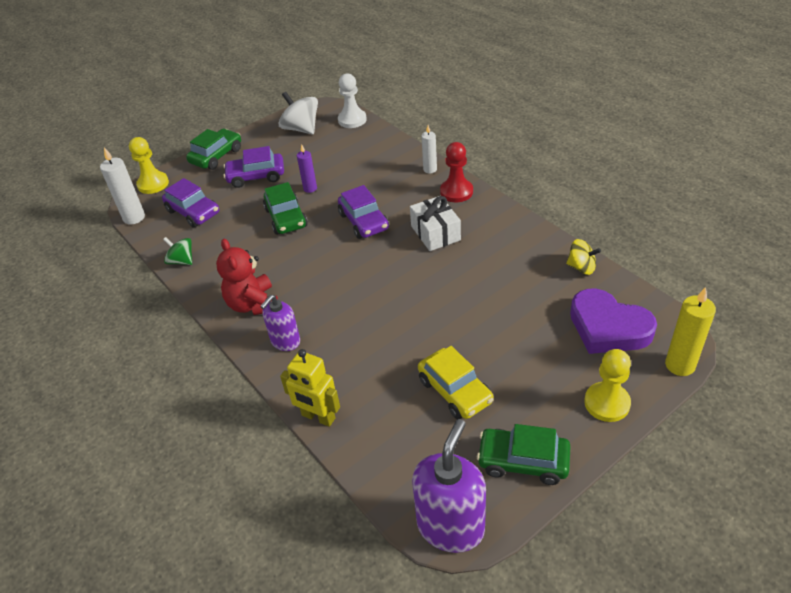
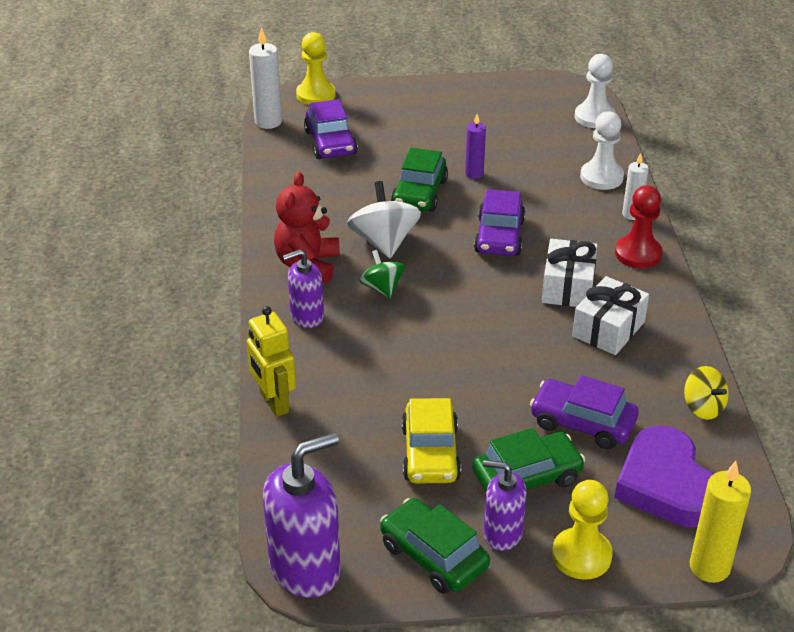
camera: 30 degrees right, 5 degrees down
(181, 261) = (276, 188): green spinning top -> green spinning top (382, 288)
(216, 156) = (406, 93): green car -> green car (527, 477)
(256, 176) = (428, 134): purple car -> purple car (582, 423)
(301, 129) = (525, 102): white spinning top -> white spinning top (384, 242)
(391, 155) = (601, 177): none -> white pawn
(484, 247) = (608, 329): none -> white gift
(549, 418) = (502, 533): none -> purple soap dispenser

